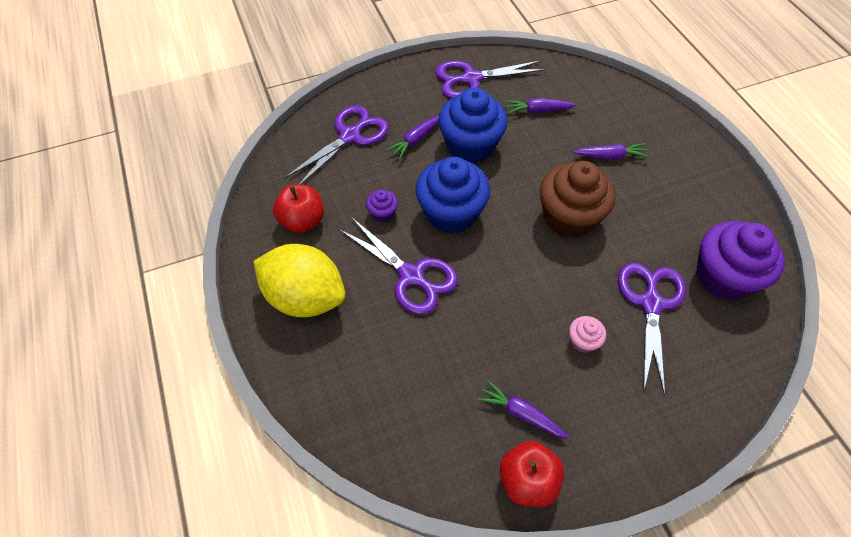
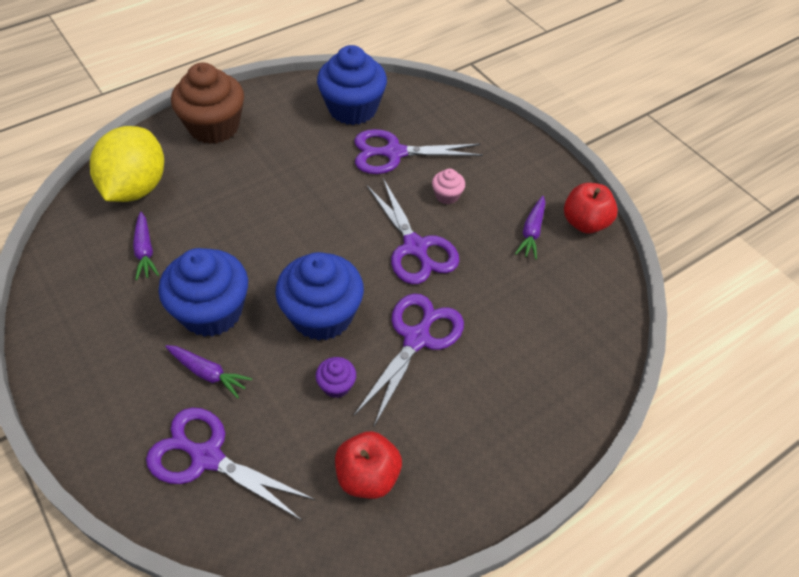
camera: 105 degrees left, 5 degrees down
(305, 297) = (476, 439): yellow lemon -> yellow lemon (136, 188)
(471, 79) = (83, 328): purple scissors -> purple scissors (415, 247)
(569, 217) = (307, 213): brown cupcake -> brown cupcake (214, 127)
(610, 156) = (215, 184): purple carrot -> none
(723, 277) = (352, 109): purple cupcake -> blue cupcake

